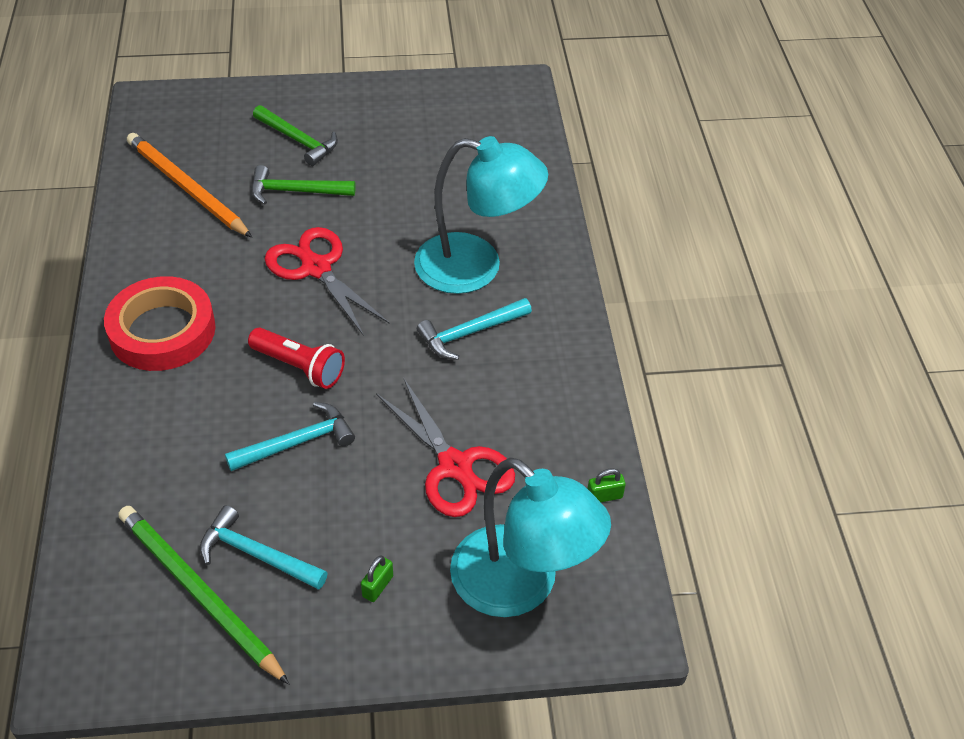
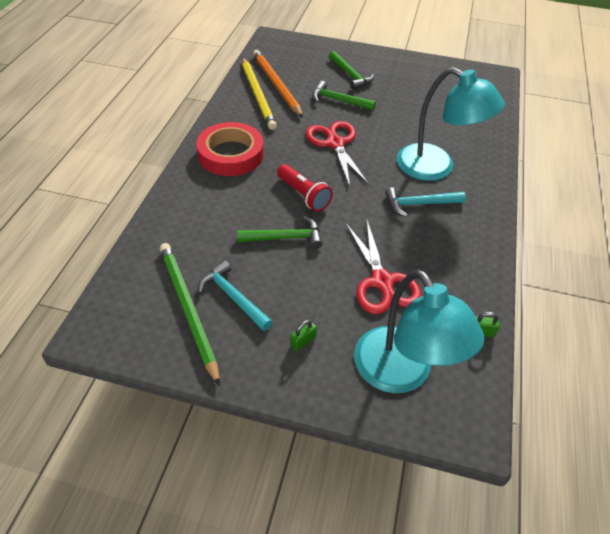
camera: 20 degrees right, 0 degrees up
(164, 214) = (257, 95): none -> yellow pencil
(297, 442) = (285, 238): turquoise hammer -> green hammer

